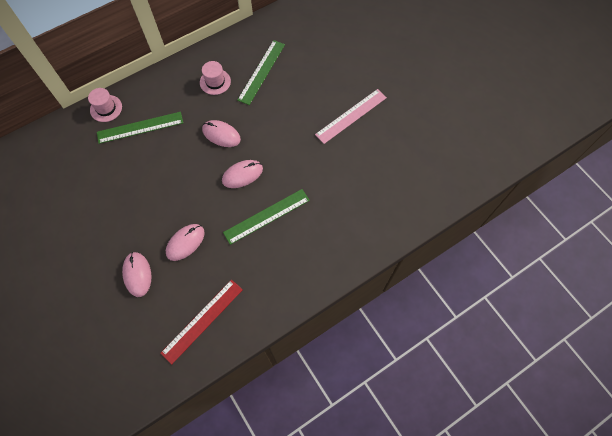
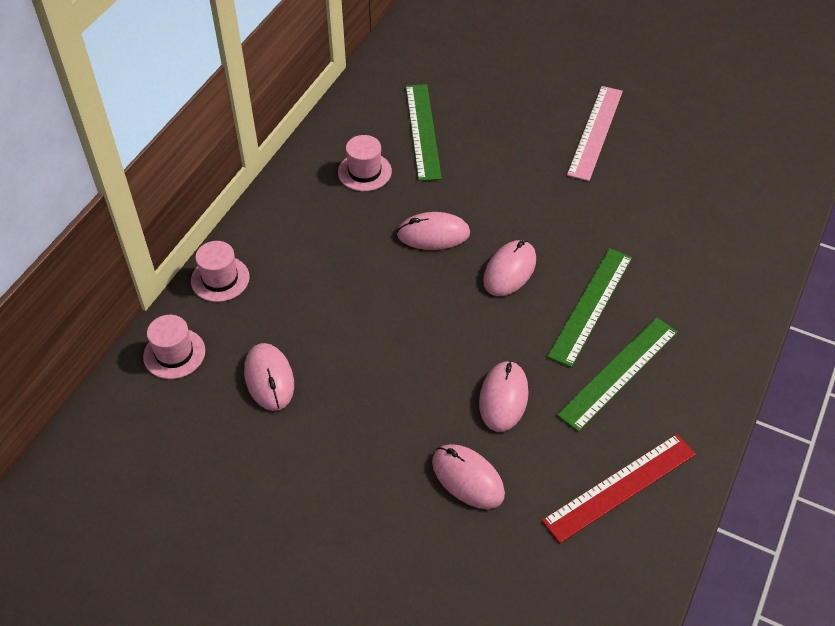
camera: 30 degrees left, 15 degrees down
(59, 138) = (174, 353): none -> pink hat
(89, 173) = (269, 378): none -> pink mouse
(140, 127) = (299, 280): green ruler -> green ruler (618, 373)
(202, 320) = (619, 487): red ruler -> red ruler turned 45 degrees clockwise

